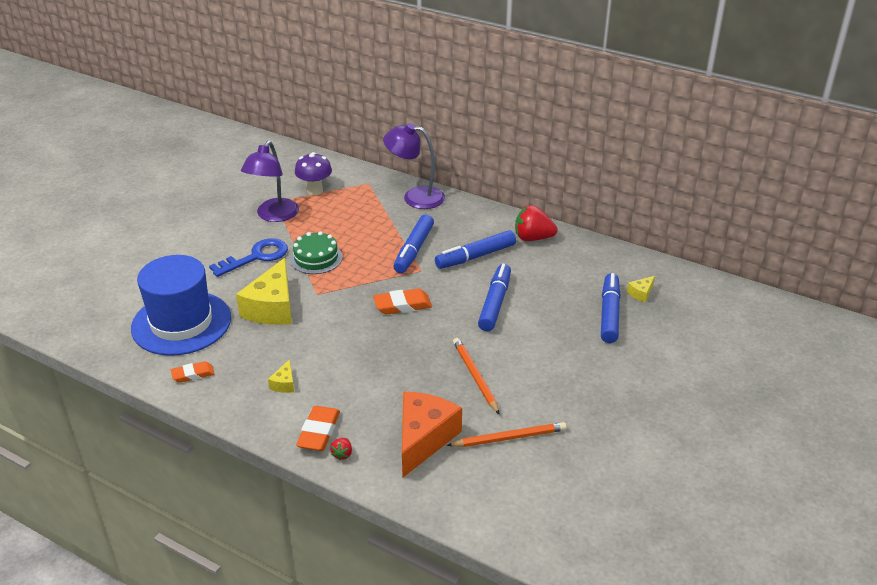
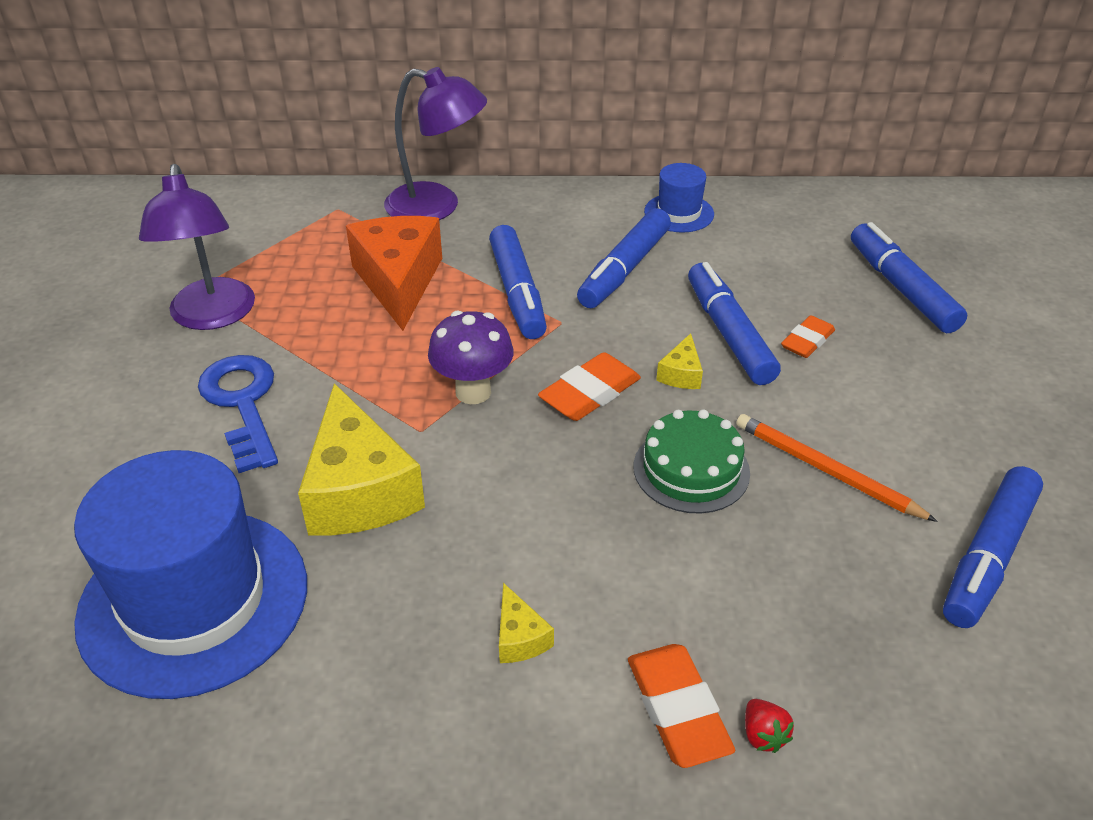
camera: 30 degrees left, 5 degrees up
(193, 374) = (313, 707): orange eraser -> orange eraser (807, 341)
(256, 257) = (243, 404): blue key -> blue key turned 45 degrees counterclockwise
(315, 190) = (253, 249): purple mushroom -> purple mushroom (473, 392)
(316, 258) = (360, 365): green cake -> green cake (691, 469)
(415, 197) = (437, 207): purple lamp -> purple lamp turned 150 degrees counterclockwise
(423, 438) = (865, 627): orange cheese -> orange cheese (398, 281)
(509, 437) = (988, 556): orange pencil -> blue marker
(533, 238) = (679, 213): red strawberry -> blue hat
(641, 293) = (908, 243): yellow cheese -> yellow cheese (681, 374)

